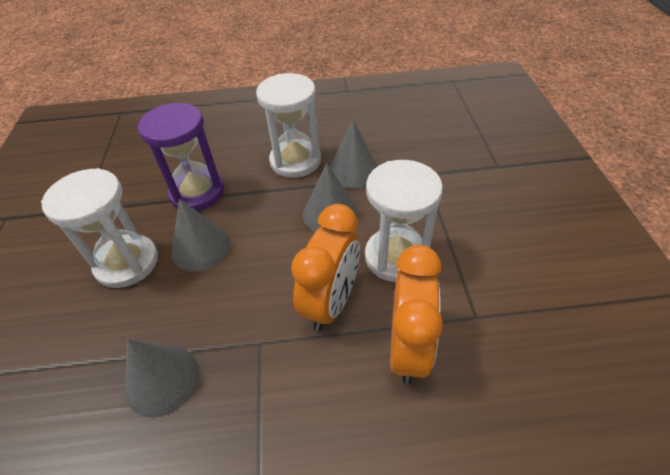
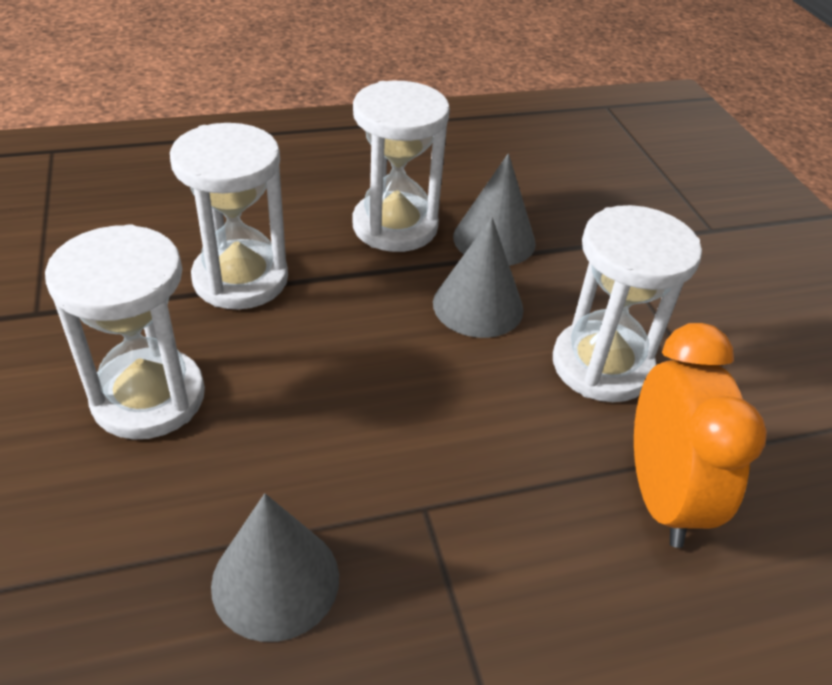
camera: 15 degrees left, 5 degrees down
(197, 192) = (240, 279): purple hourglass -> white hourglass
(201, 248) = (276, 367): grey cone -> none
(331, 302) = (522, 438): orange clock -> none

